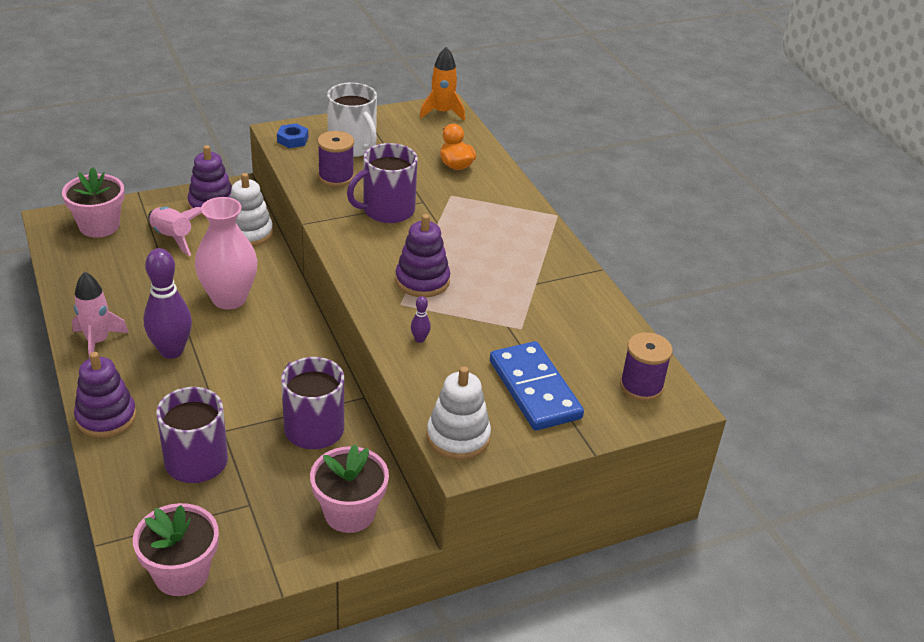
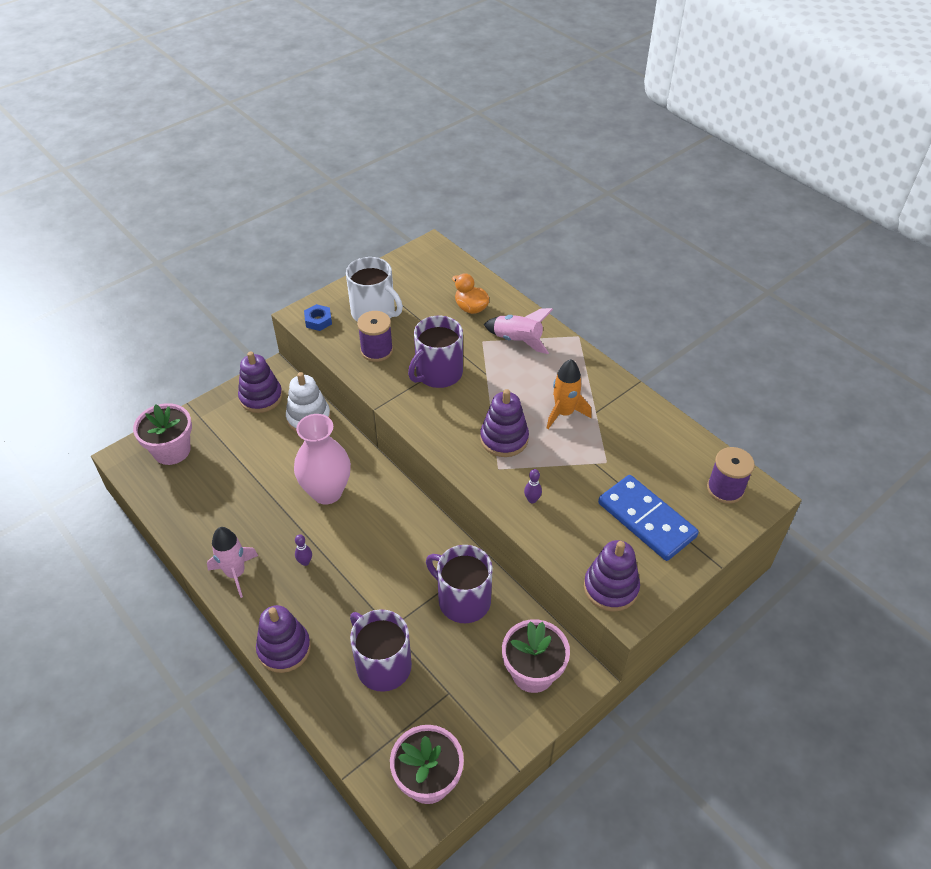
camera: 15 degrees left, 10 degrees up
(171, 351) = (305, 562): purple bowling pin -> purple bowling pin, size x0.41
(173, 238) = (244, 443): pink rocket -> pink rocket (517, 340)
(442, 112) = (431, 254): orange rocket -> orange rocket (564, 413)
(458, 437) = (611, 588): white stacking toy -> purple stacking toy

